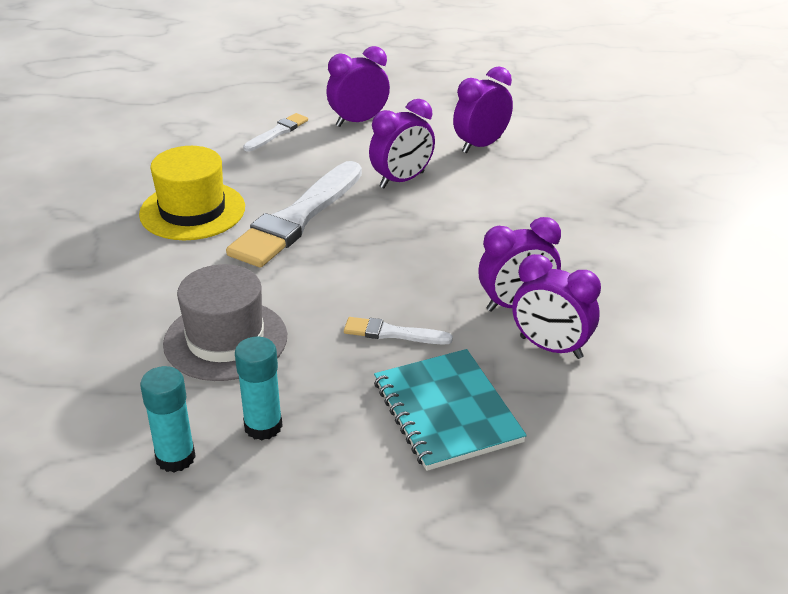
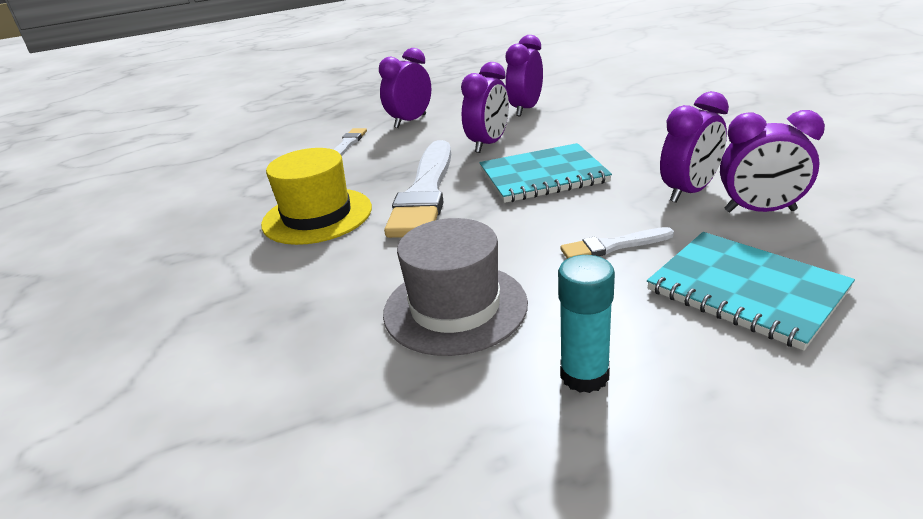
camera: 20 degrees left, 5 degrees down
(175, 458) = (519, 453): turquoise glue stick -> none
(412, 238) = (543, 176): none -> turquoise notebook

